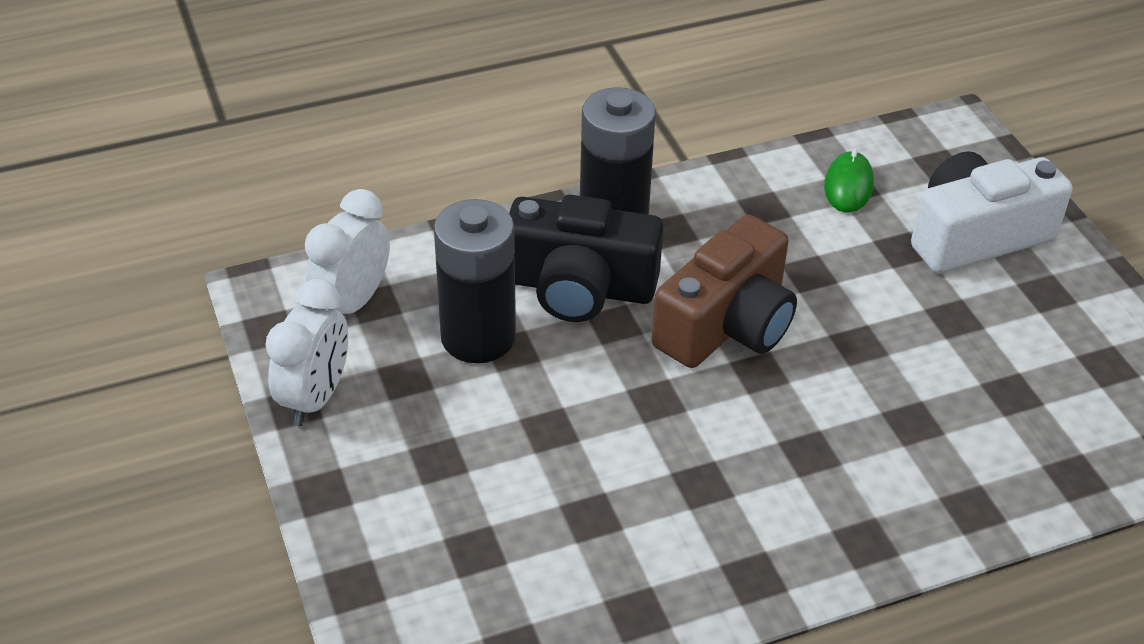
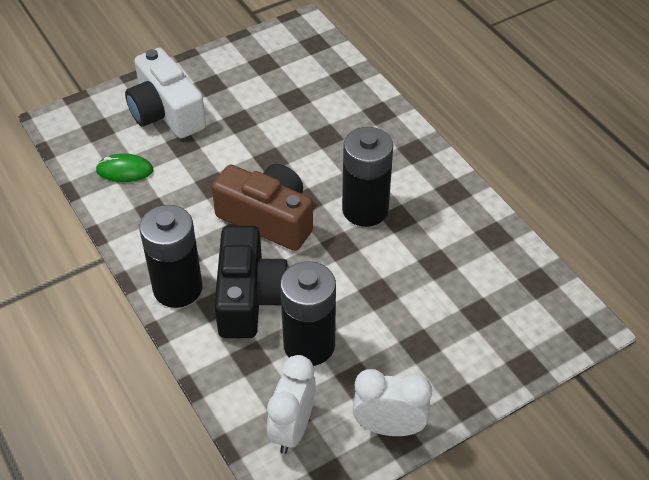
camera: 100 degrees left, 5 degrees up
(353, 302) = (292, 429): white clock -> white clock turned 90 degrees clockwise
(727, 444) = (365, 209): none -> black battery

